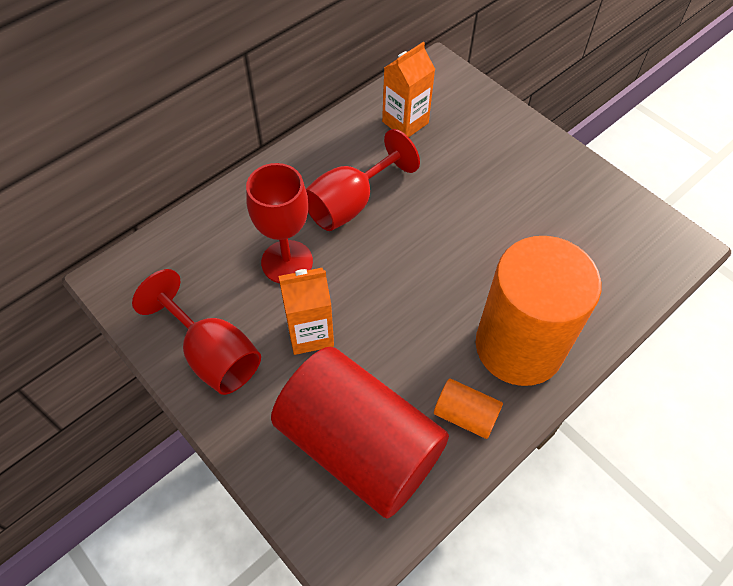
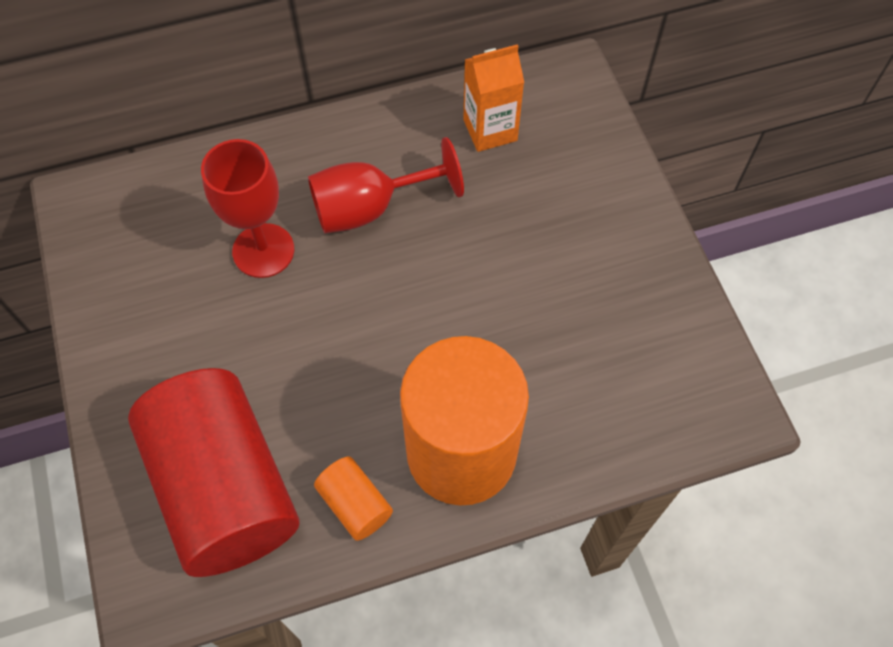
camera: 25 degrees right, 5 degrees up
(213, 355) = (132, 324): red goblet -> none
(310, 333) = (243, 342): orange carton -> none

